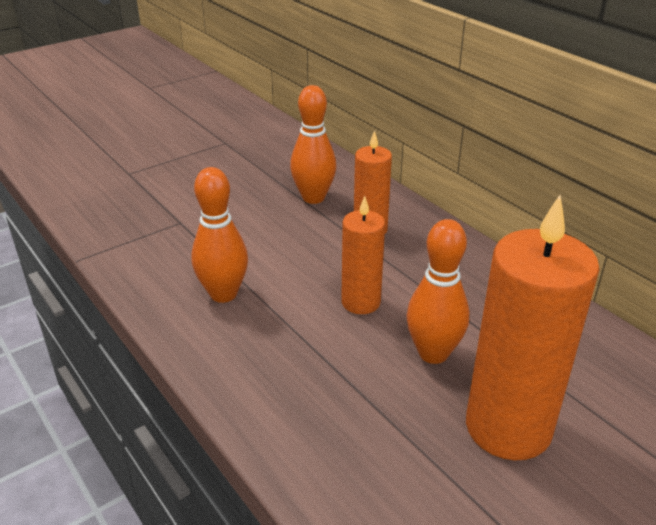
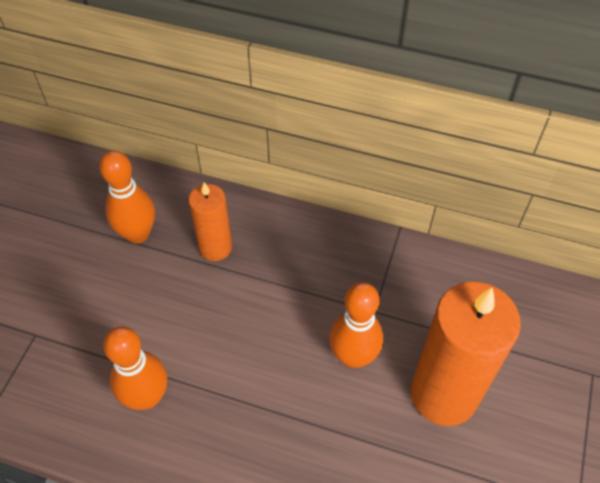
camera: 35 degrees left, 20 degrees up
(361, 302) = (265, 336): orange candle -> none

